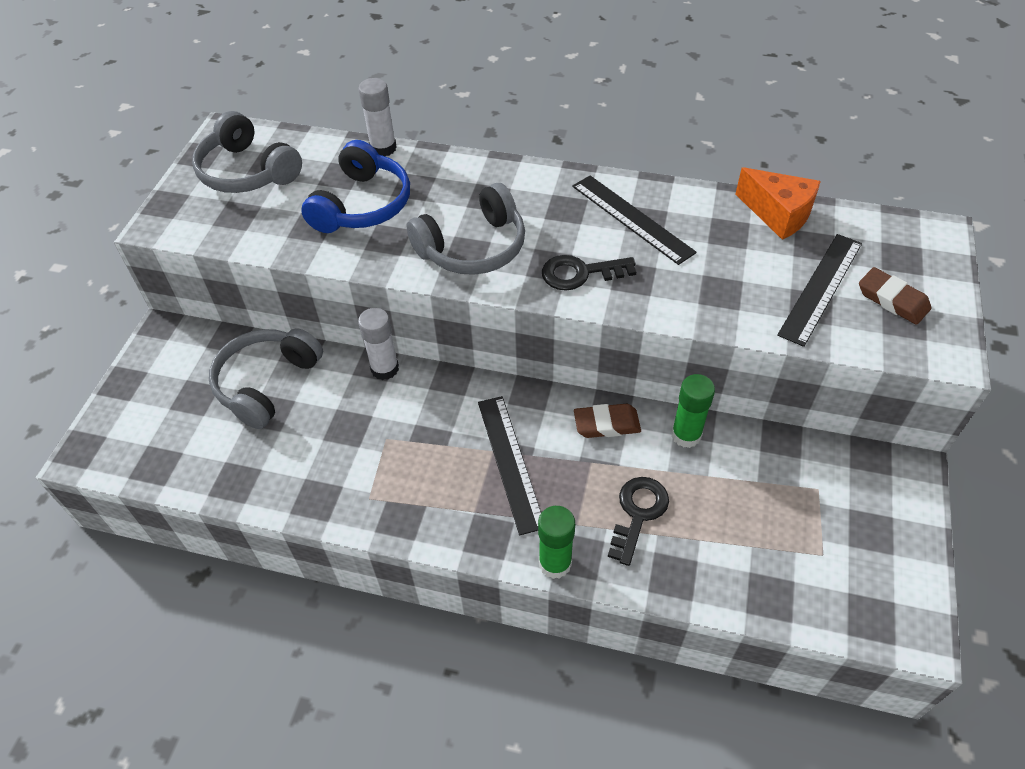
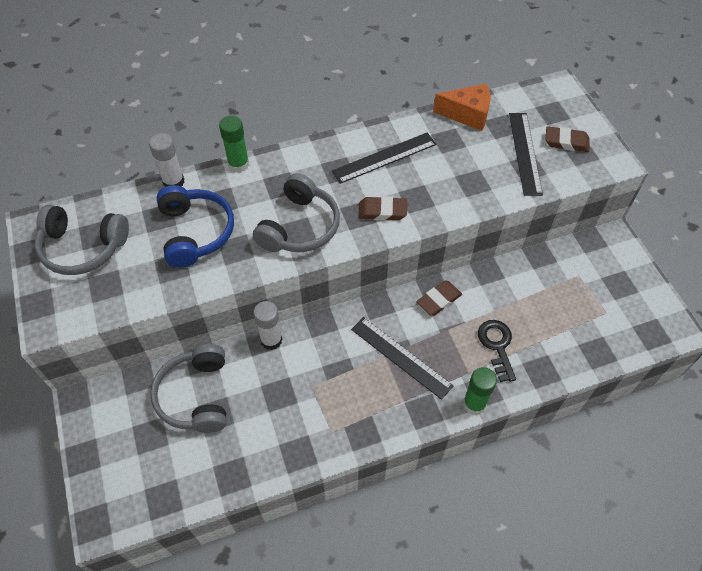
camera: 35 degrees left, 5 degrees up
(580, 273) = (382, 211): black key -> brown eraser
(632, 218) = (384, 158): black ruler -> black ruler turned 45 degrees counterclockwise
(686, 435) = (488, 282): green glue stick -> green glue stick (238, 164)

